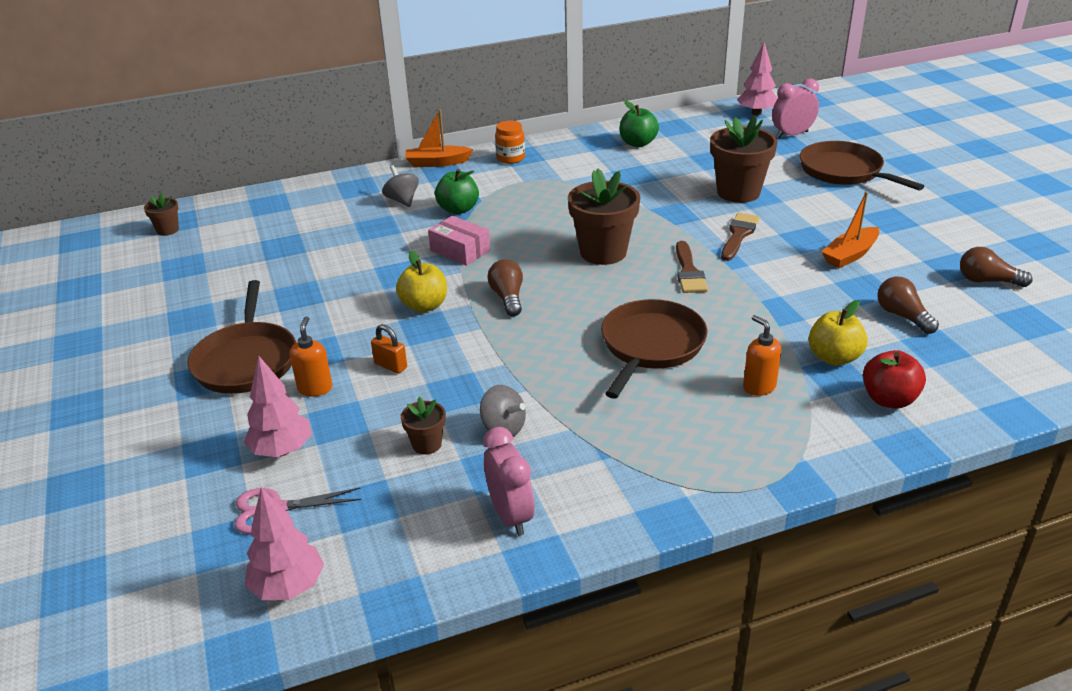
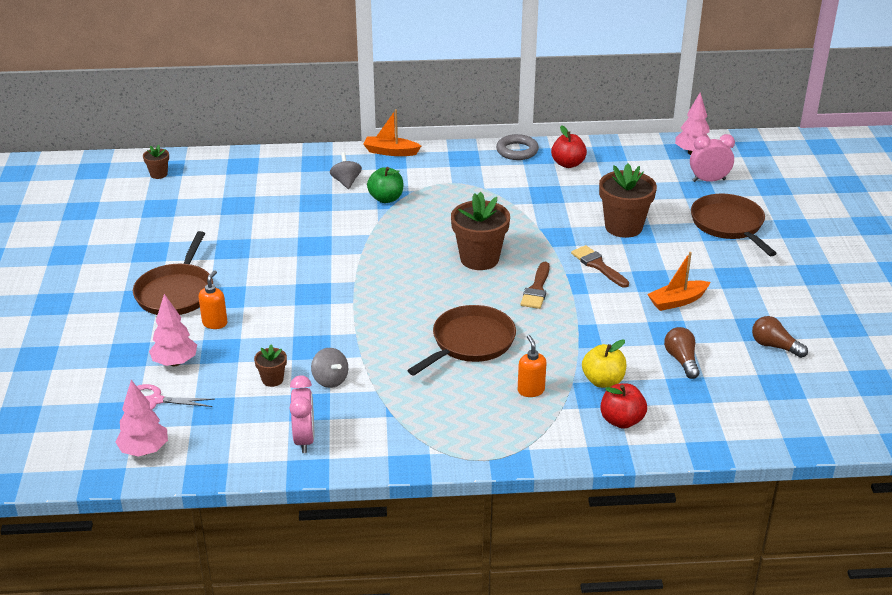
camera: 15 degrees right, 0 degrees up
(390, 366) = (274, 317): orange padlock -> none
(424, 306) = (320, 276): yellow apple -> none
(460, 250) = (369, 235): pink box -> none
(508, 298) = (385, 282): brown light bulb -> none
(510, 158) = (452, 159): orange jar -> none
(576, 140) = (517, 151): none -> grey ring
(638, 143) = (568, 164): green apple -> red apple
(738, 235) = (598, 265): brown brush -> brown brush turned 75 degrees counterclockwise

